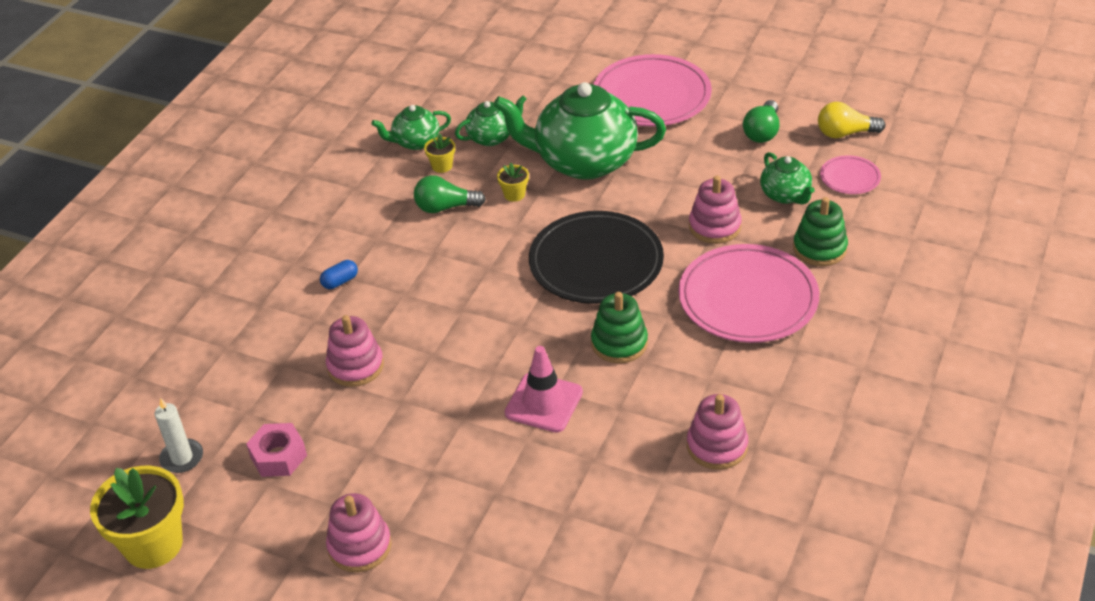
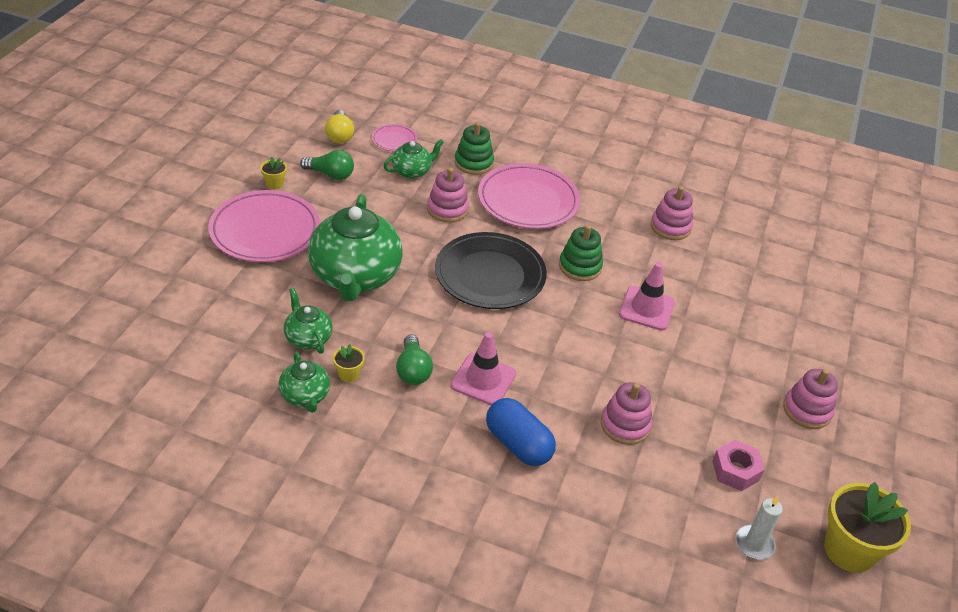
camera: 100 degrees left, 0 degrees up
(340, 281) = (518, 444): blue capsule -> blue capsule, size x2.09
(429, 257) = (483, 379): none -> pink traffic cone
(514, 194) = (398, 322): yellow flower pot -> yellow flower pot (274, 184)

